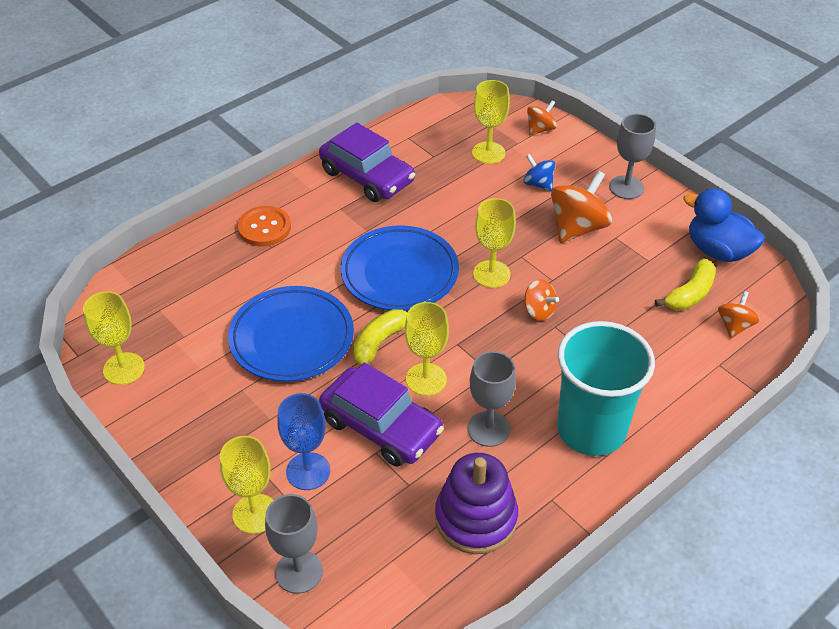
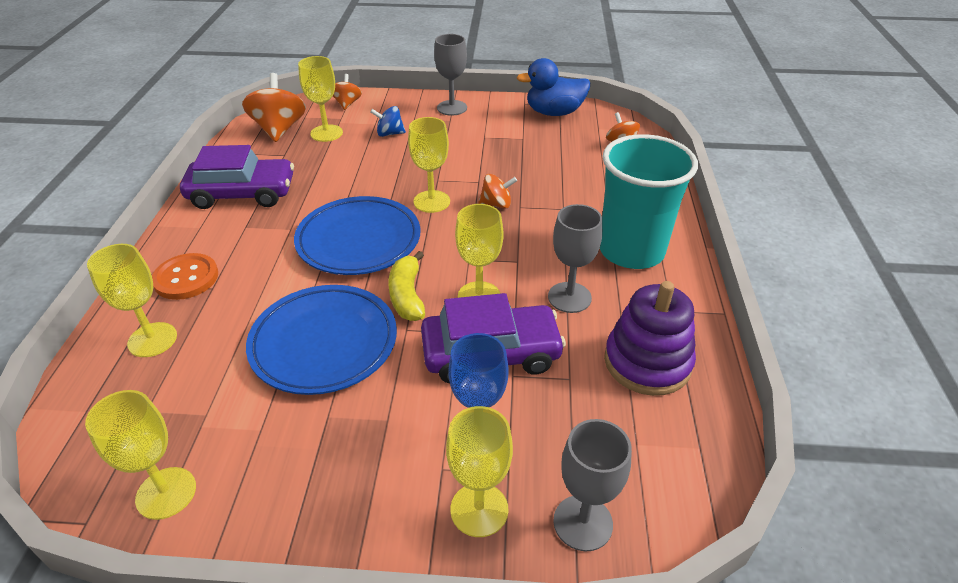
camera: 45 degrees left, 5 degrees down
(205, 262) = (152, 340): none -> yellow goblet
(577, 227) = (452, 144): orange spinning top -> orange spinning top (279, 129)
(690, 294) = (573, 142): yellow banana -> none

